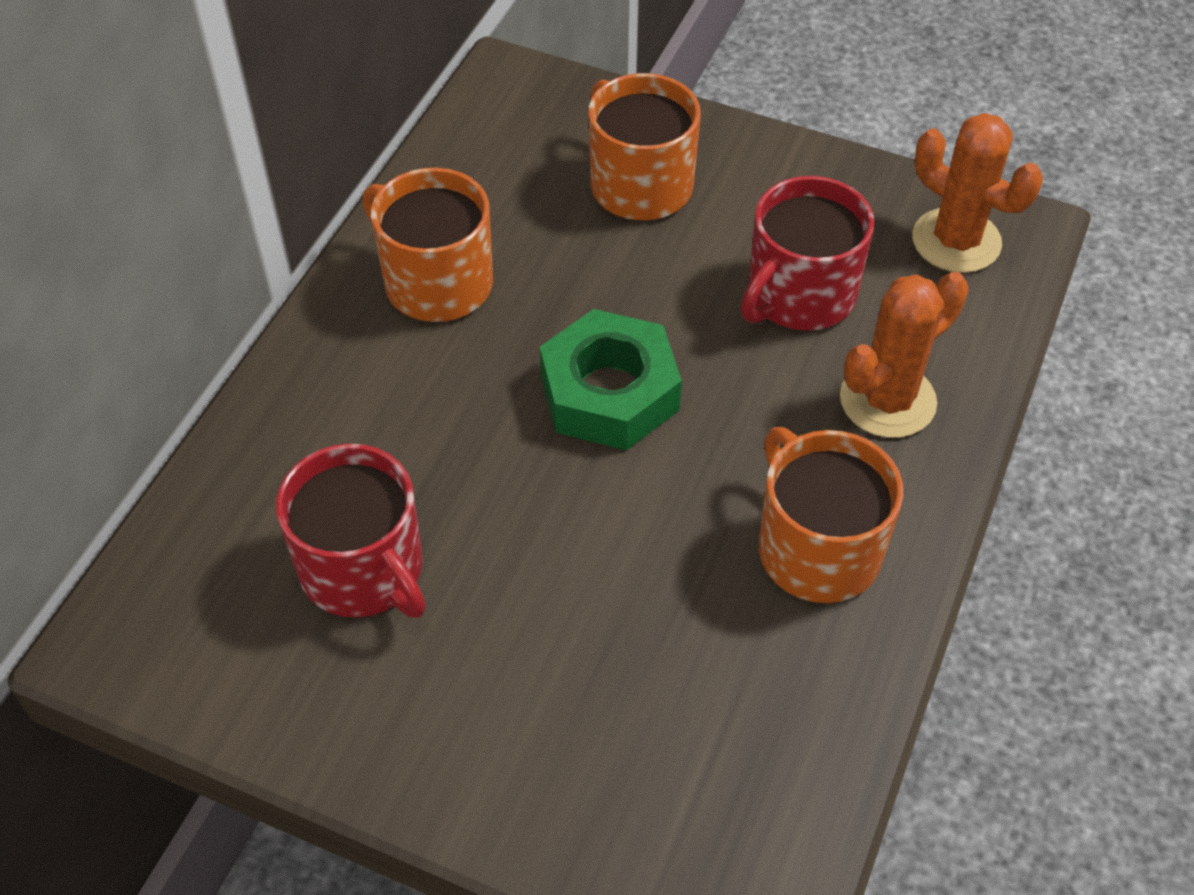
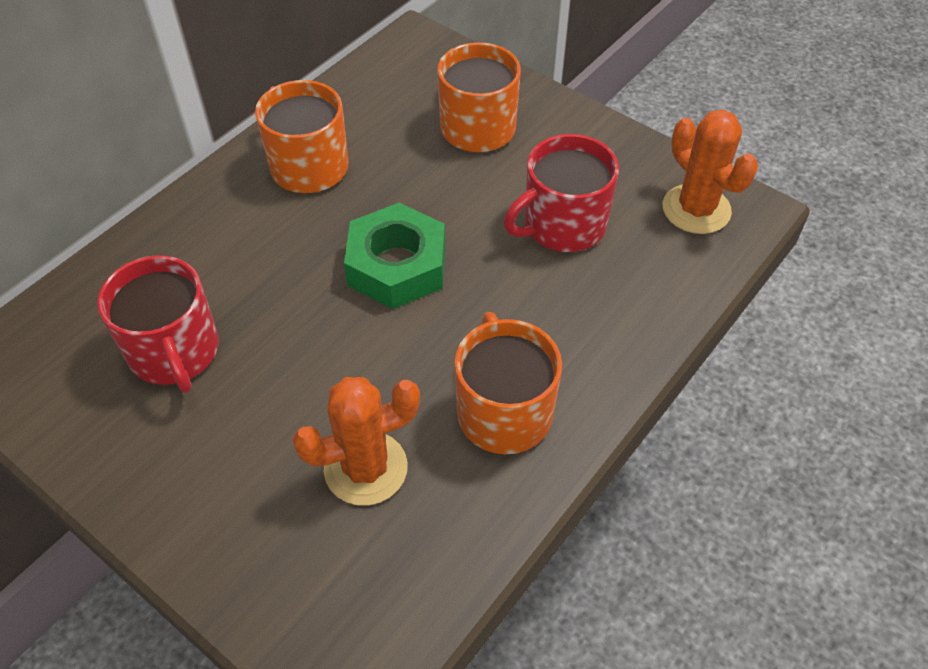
camera: 15 degrees right, 0 degrees up
(887, 400) = (599, 314): orange cactus -> orange cactus (366, 468)

